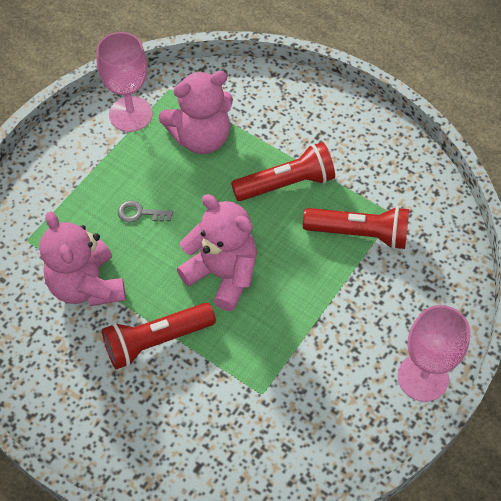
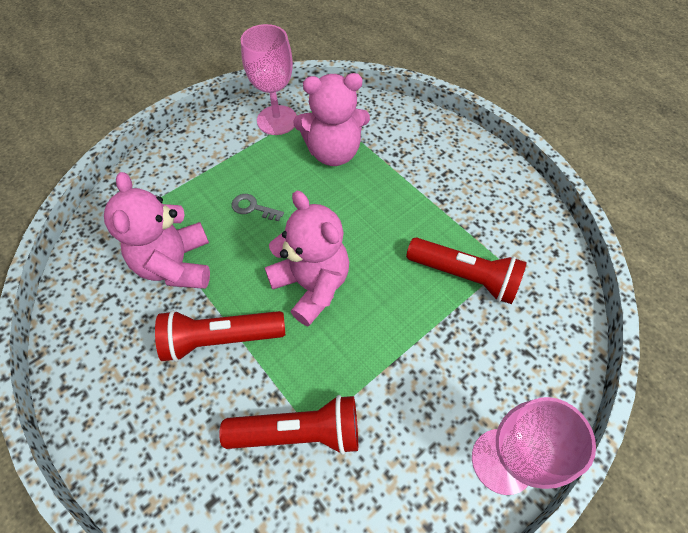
camera: 15 degrees right, 0 degrees up
(286, 184) = (402, 210): red flashlight -> red flashlight (299, 432)

